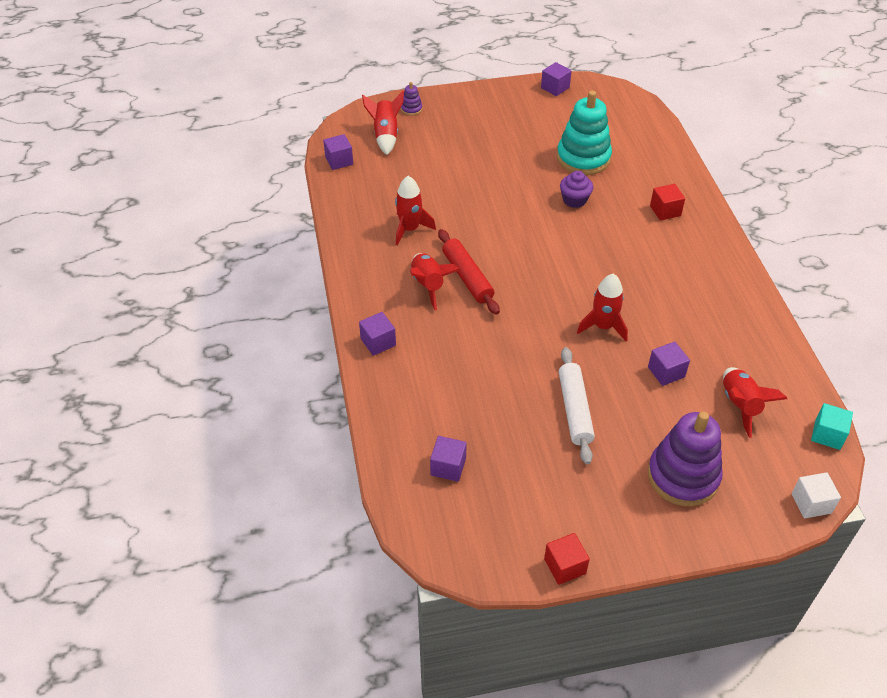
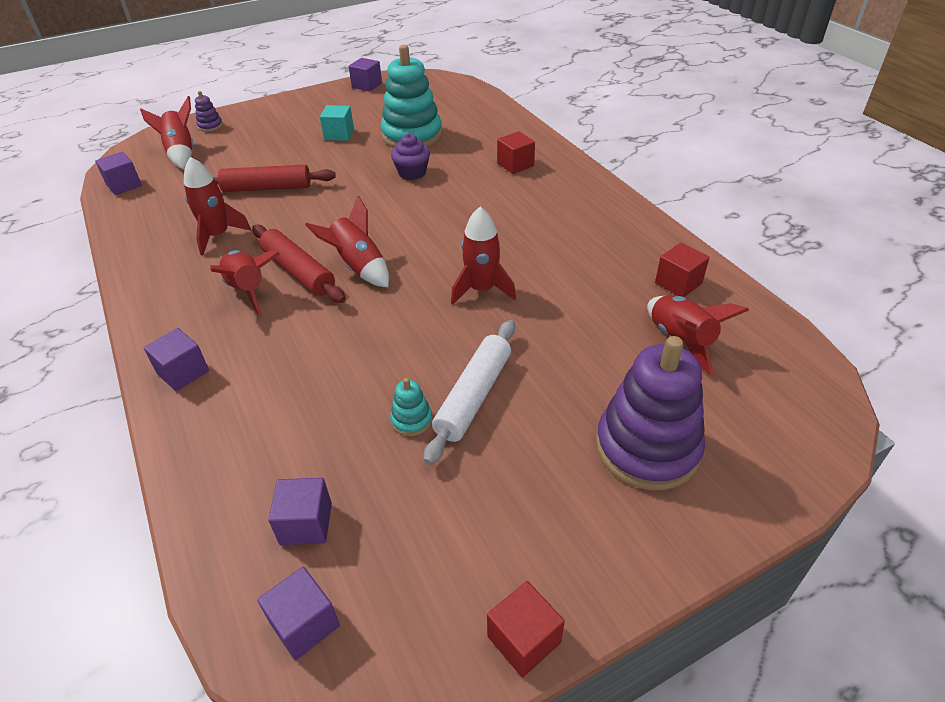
camera: 15 degrees left, 5 degrees down
(452, 189) = (267, 188): none -> red rolling pin
(513, 284) = (358, 267): none -> red rocket
(528, 416) = (411, 420): none -> turquoise stacking toy
(574, 410) = (473, 396): white rolling pin -> white rolling pin turned 45 degrees clockwise
(666, 372) = (576, 323): purple cube -> purple cube (304, 624)
(759, 358) = (678, 283): none -> red cube
(811, 503) = (826, 440): white cube -> none
(827, 434) = (799, 349): turquoise cube -> turquoise cube (339, 134)

